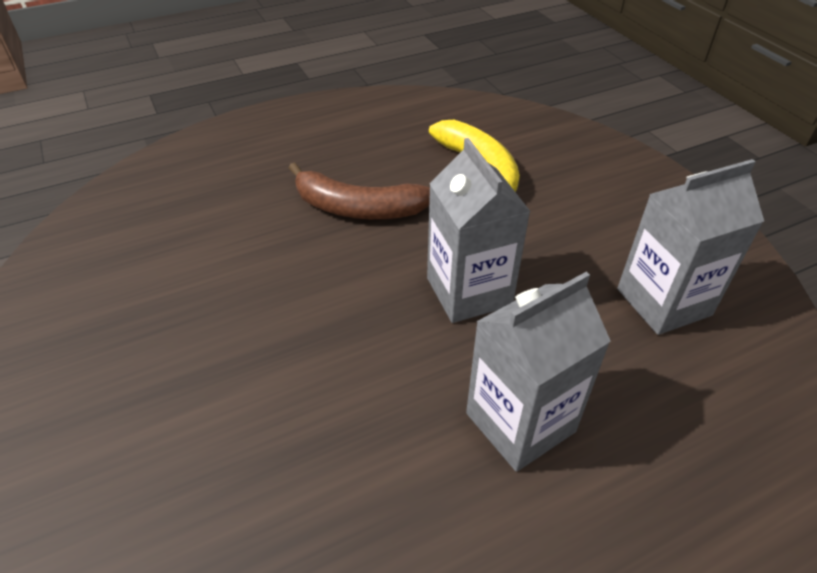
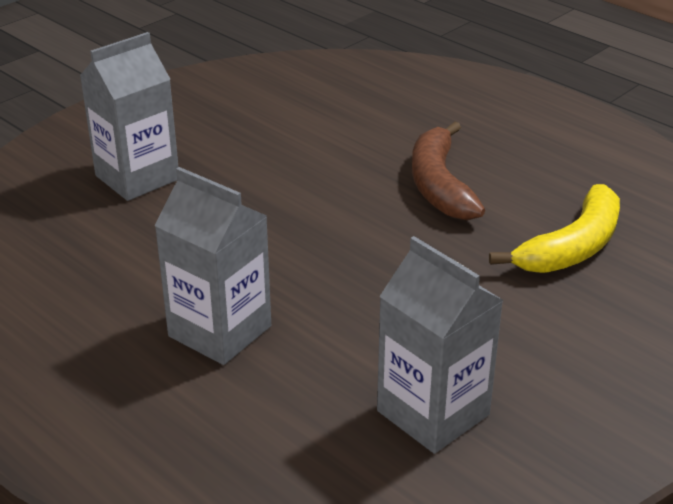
camera: 70 degrees right, 10 degrees down
(469, 292) = (364, 275): grey carton -> grey carton (137, 177)

